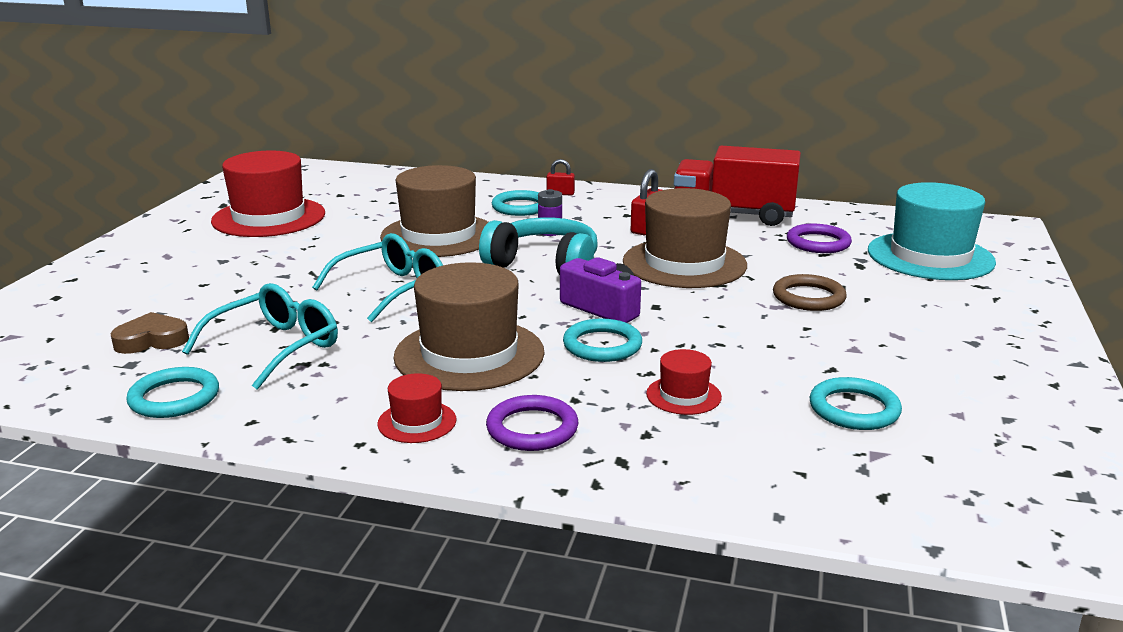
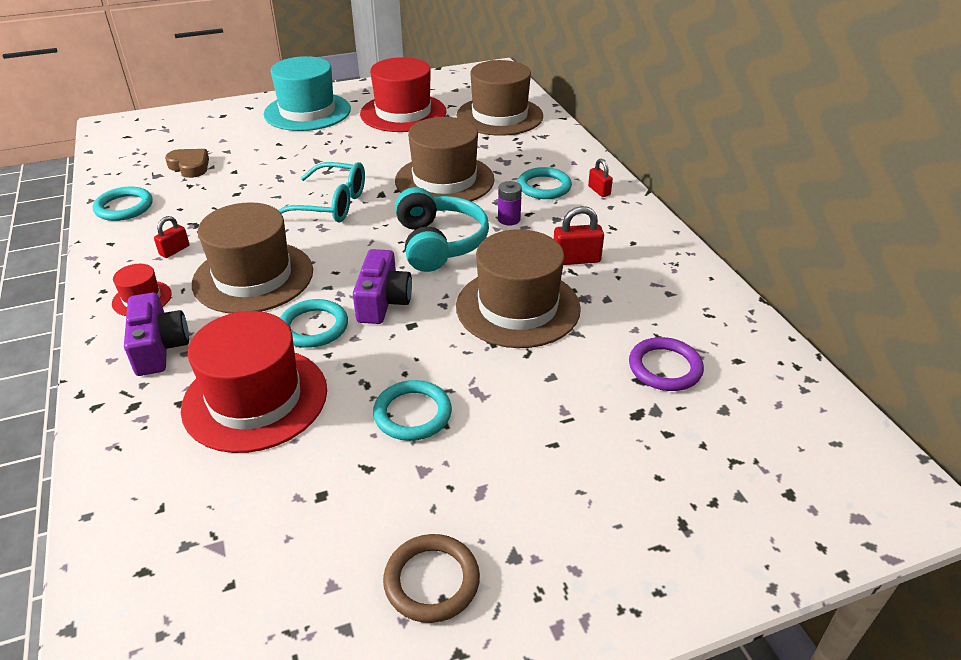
camera: 55 degrees right, 15 degrees up
(275, 348) = (209, 206): turquoise glasses -> none
(341, 385) = (174, 250): none -> red padlock
(364, 187) = (499, 116): none -> brown hat
(532, 428) = (159, 348): purple ring -> purple camera
(683, 395) = (255, 398): red hat -> red hat, size x2.16
(733, 214) = (673, 292): red truck -> none
(808, 297) = (516, 404): brown ring -> brown ring (431, 581)
(854, 409) = (294, 507): turquoise ring -> turquoise ring (412, 414)
(930, 256) = (726, 460): turquoise hat -> turquoise hat (307, 112)

